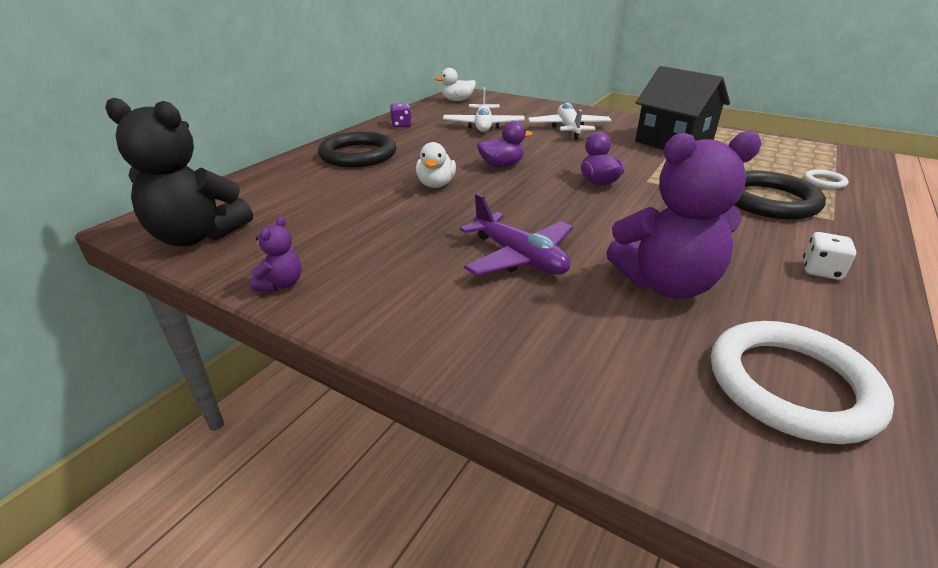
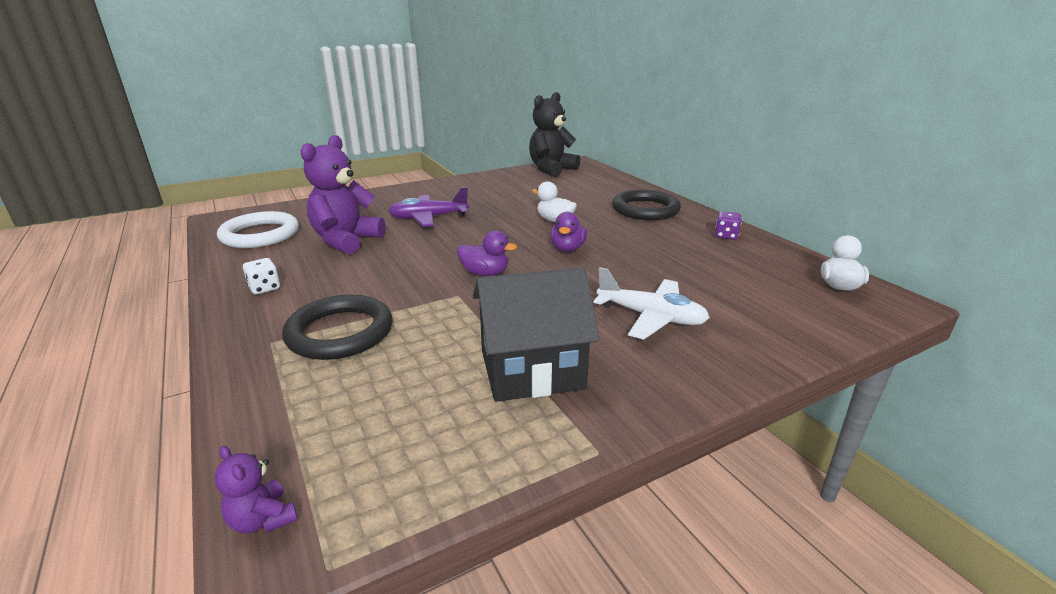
camera: 120 degrees right, 5 degrees down
(281, 284) = (482, 178): purple teddy bear -> purple teddy bear (263, 519)
(483, 126) = (699, 271): white plane -> none
(824, 182) = (301, 403): white ring -> none

